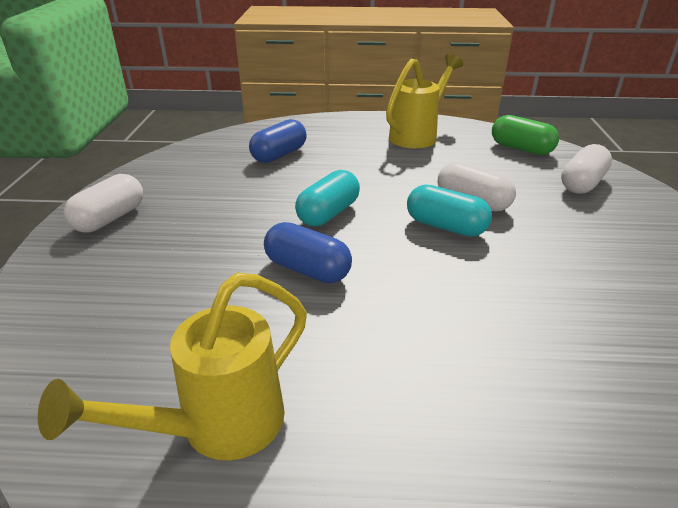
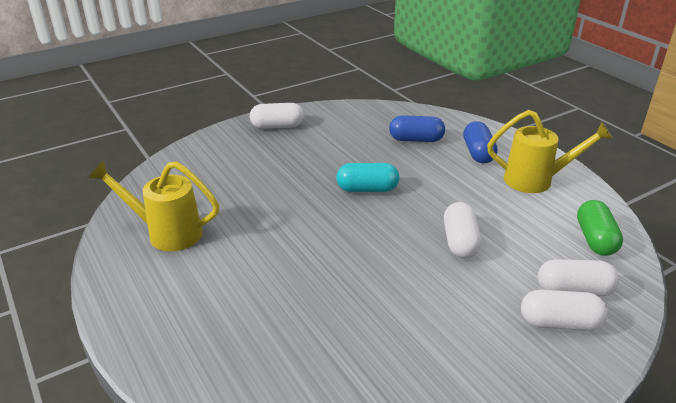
camera: 55 degrees right, 0 degrees up
(307, 269) = (300, 207): blue capsule -> blue capsule (478, 153)
(445, 226) = (409, 240): turquoise capsule -> none
(621, 206) = (559, 323): none -> white capsule

